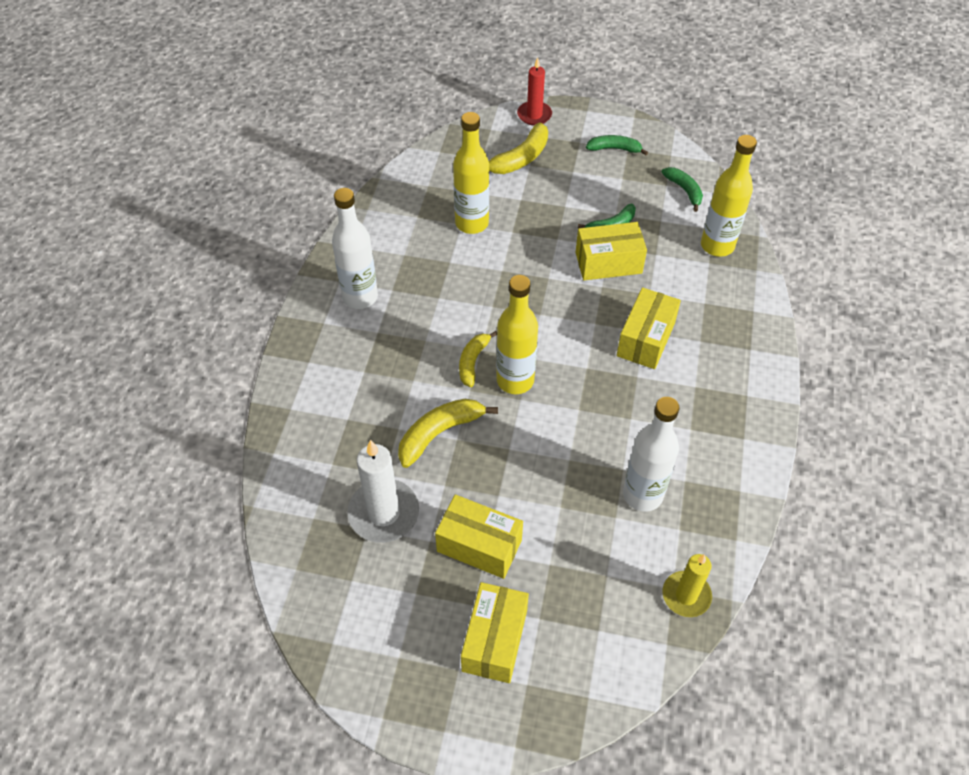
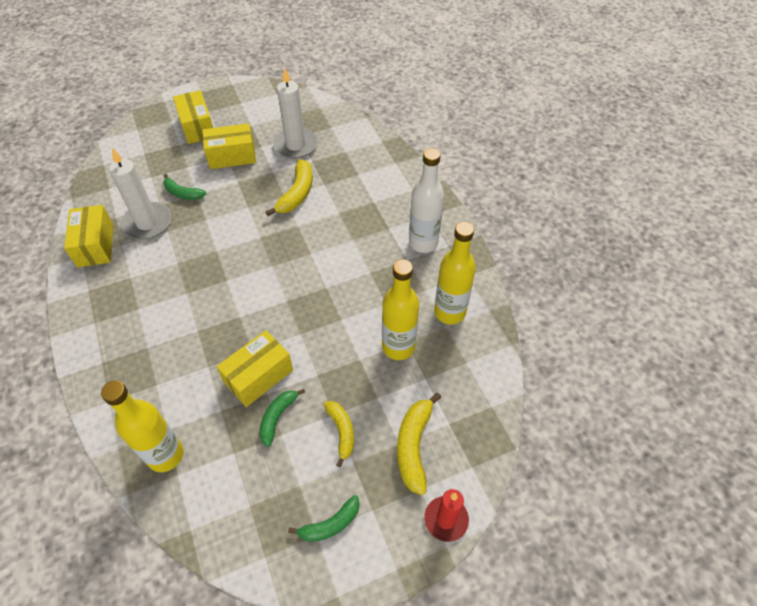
camera: 145 degrees right, 0 degrees up
(473, 362) = (309, 243): yellow banana -> yellow banana (341, 432)
(515, 380) = (272, 246): yellow bottle -> yellow bottle (449, 312)
(642, 495) = (147, 223): white bottle -> white candle
(646, 339) = (192, 325): yellow box -> yellow box (95, 245)
(684, 190) = (227, 509): green banana -> green banana (183, 193)
(686, 595) = (99, 188): yellow candle -> none

